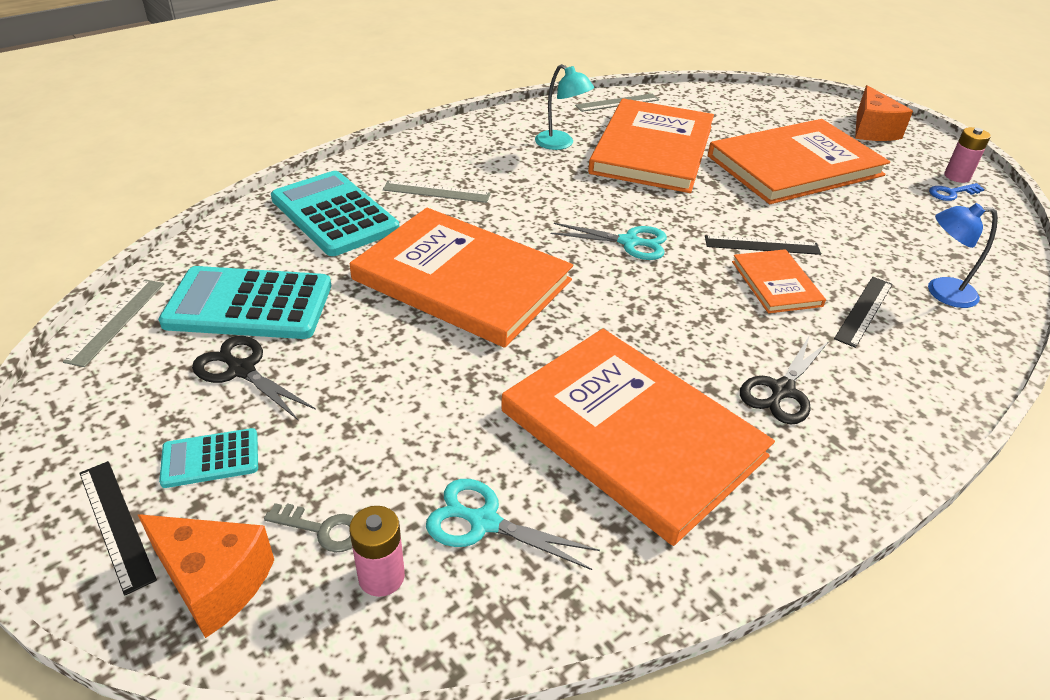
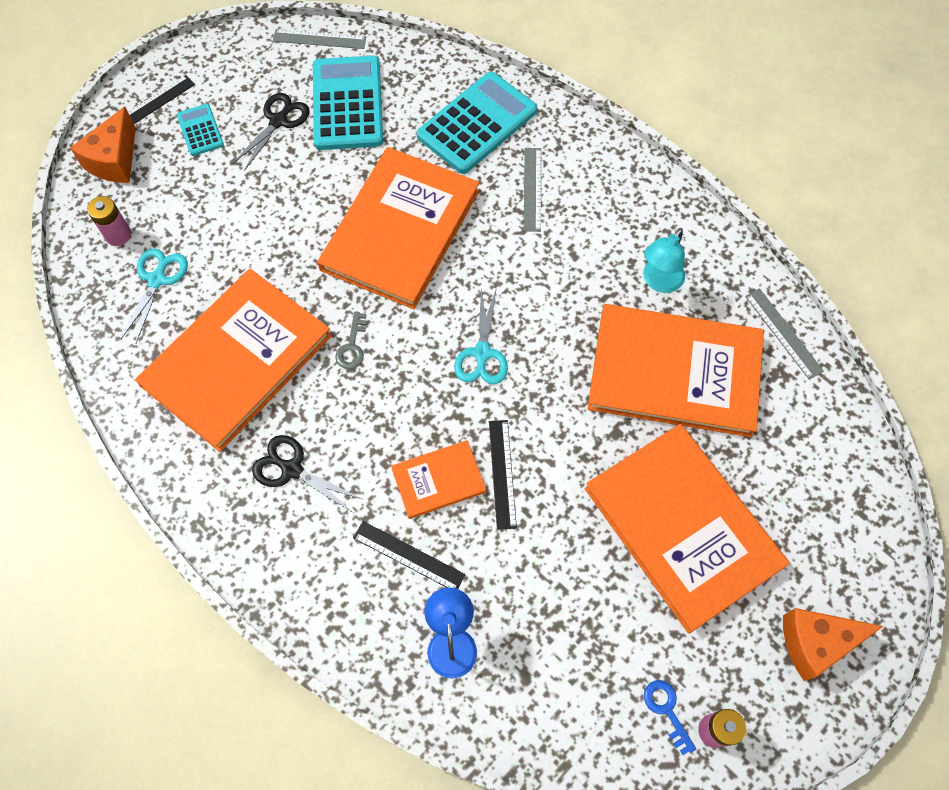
camera: 85 degrees right, 25 degrees up
(323, 529) = (150, 199): grey key -> grey key (352, 346)

